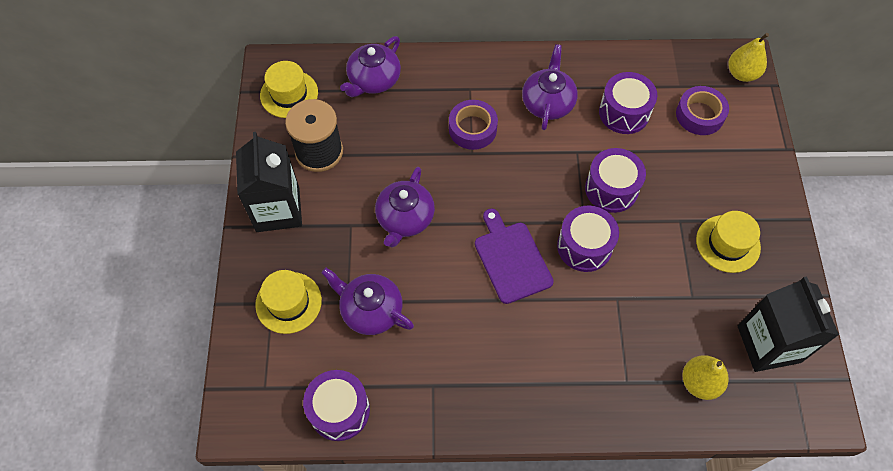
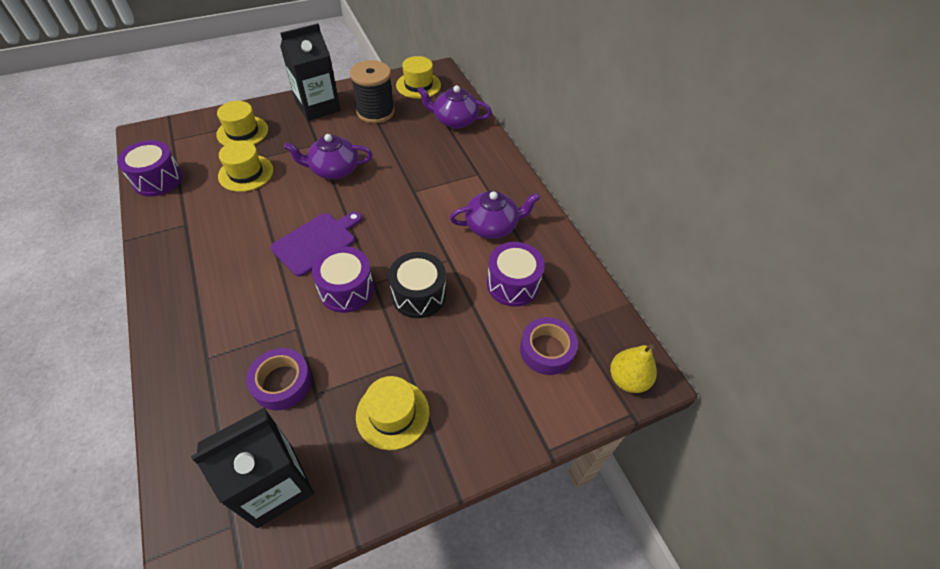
camera: 65 degrees right, 10 degrees down
(370, 310) = (246, 173): purple teapot -> yellow hat
(472, 129) = (438, 185): purple tape -> purple tape (282, 383)
(611, 189) = (419, 295): purple drum -> black drum
(699, 382) = (215, 423): yellow pear -> none

